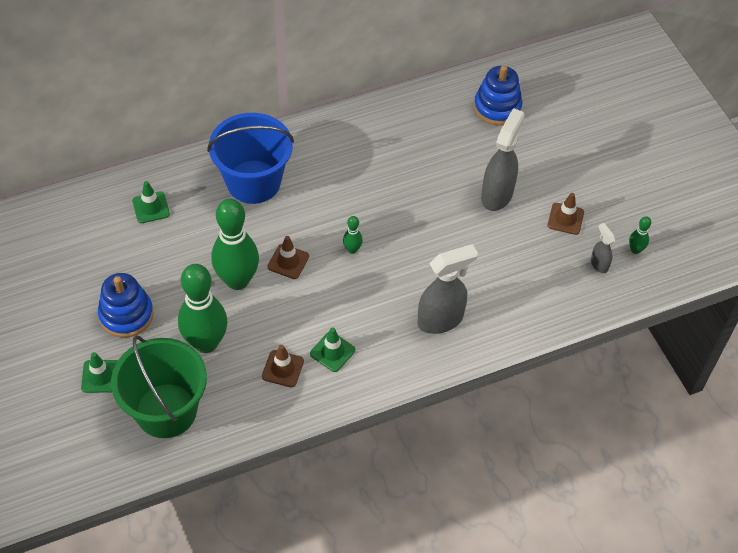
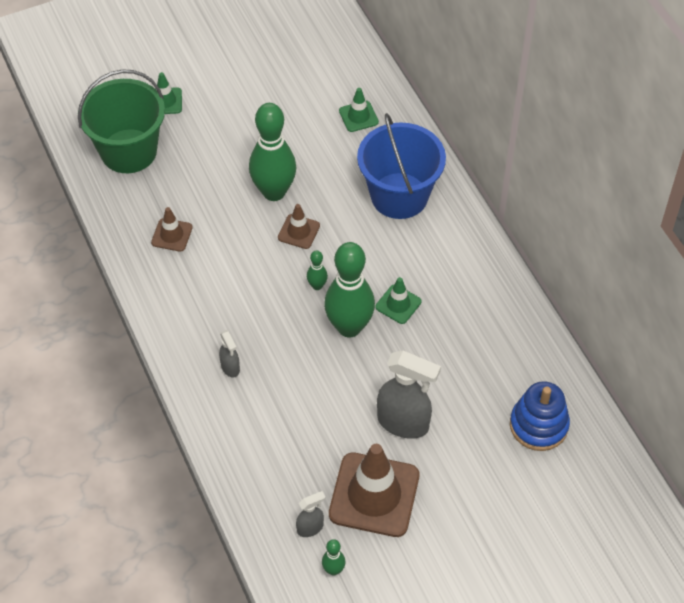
camera: 90 degrees right, 0 degrees up
(126, 315) = (231, 112): blue stacking toy -> none
(206, 343) = (201, 173): green bowling pin -> green bowling pin (349, 327)
(332, 352) = (191, 274): green traffic cone -> green traffic cone (398, 304)
(441, 320) = (230, 368): grey spray bottle -> grey spray bottle, size x0.50
(565, 219) = (374, 495): brown traffic cone -> brown traffic cone, size x2.04

